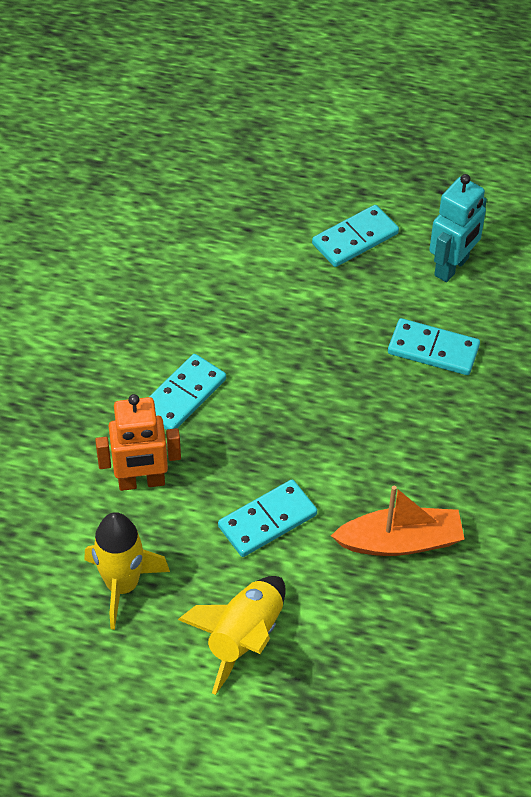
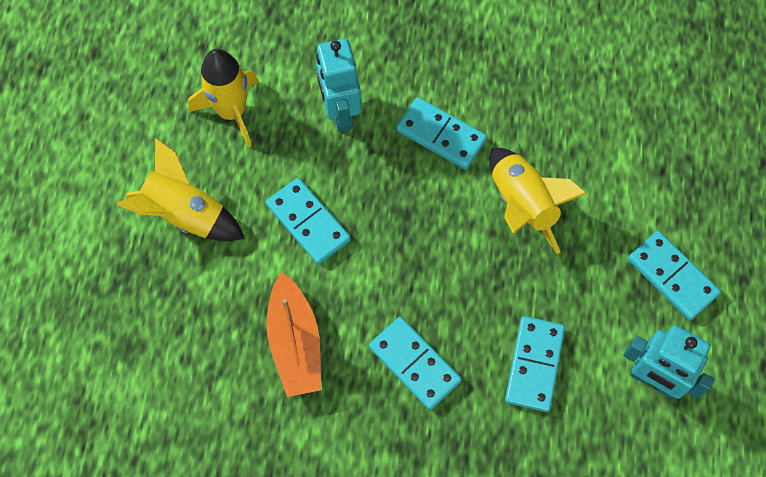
camera: 85 degrees right, 15 degrees up
(141, 482) = (340, 112): orange robot -> turquoise robot
(270, 338) = (522, 205): none -> yellow rocket
(427, 442) = (414, 364): none -> turquoise domino

